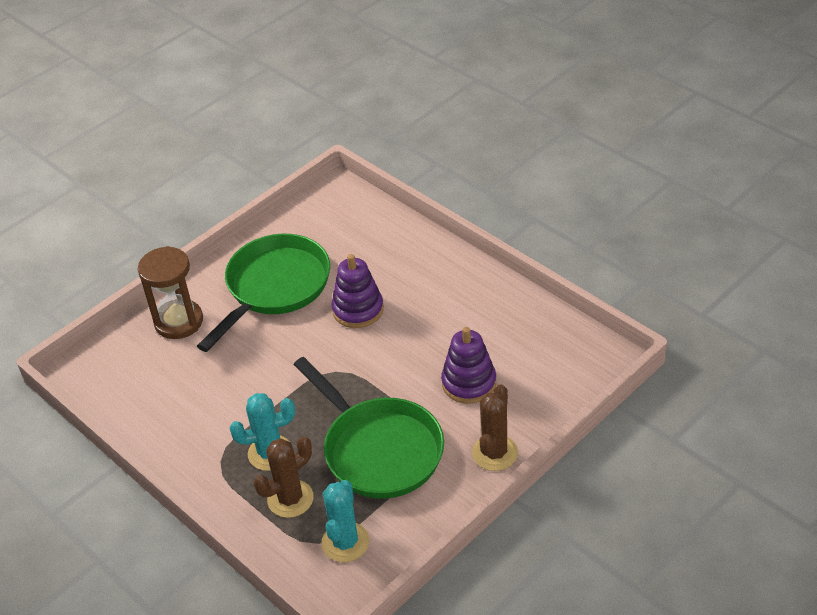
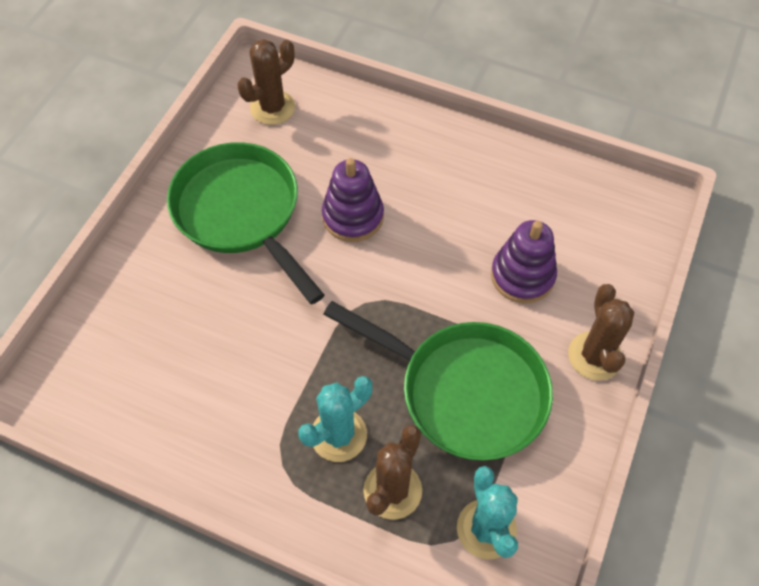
camera: 25 degrees left, 15 degrees up
(179, 321) = (142, 288): brown hourglass -> none
(274, 287) = (241, 213): green pan -> green pan turned 45 degrees counterclockwise
(336, 218) = (272, 108): none -> brown cactus

